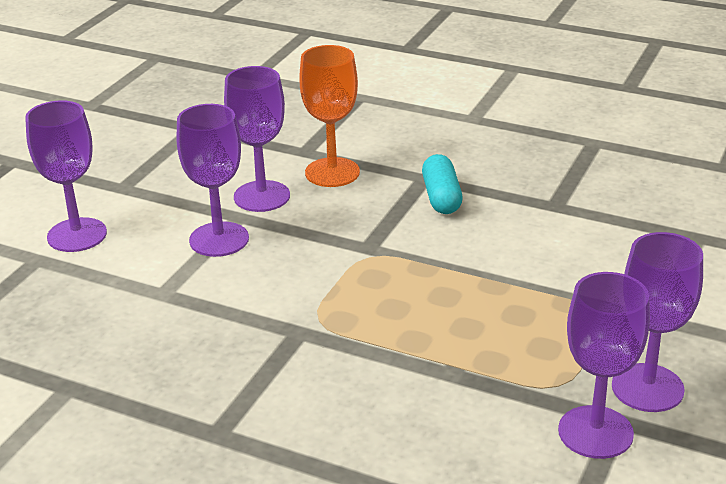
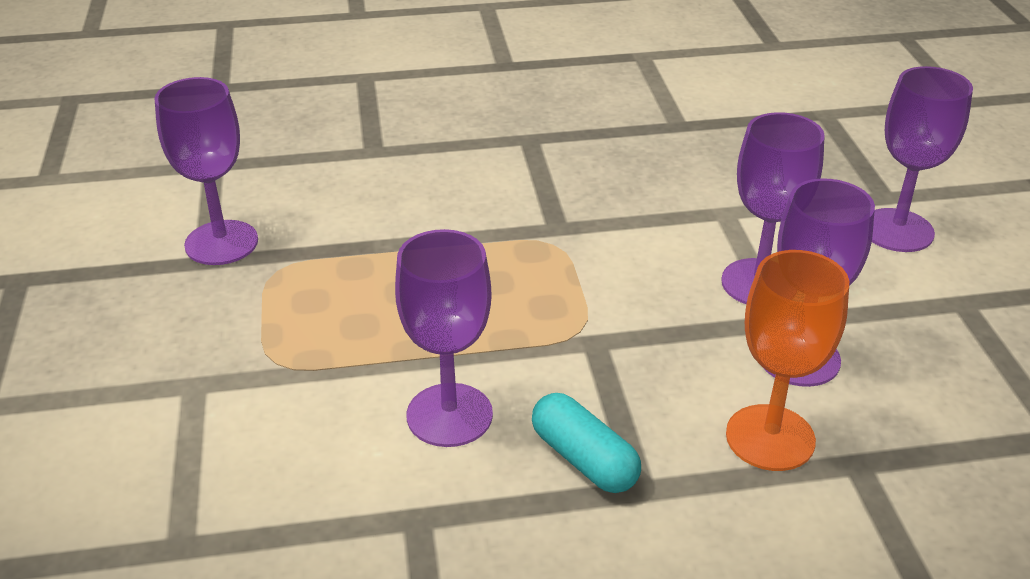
camera: 145 degrees right, 5 degrees up
(647, 388) = (185, 298): purple goblet -> purple goblet (449, 415)

